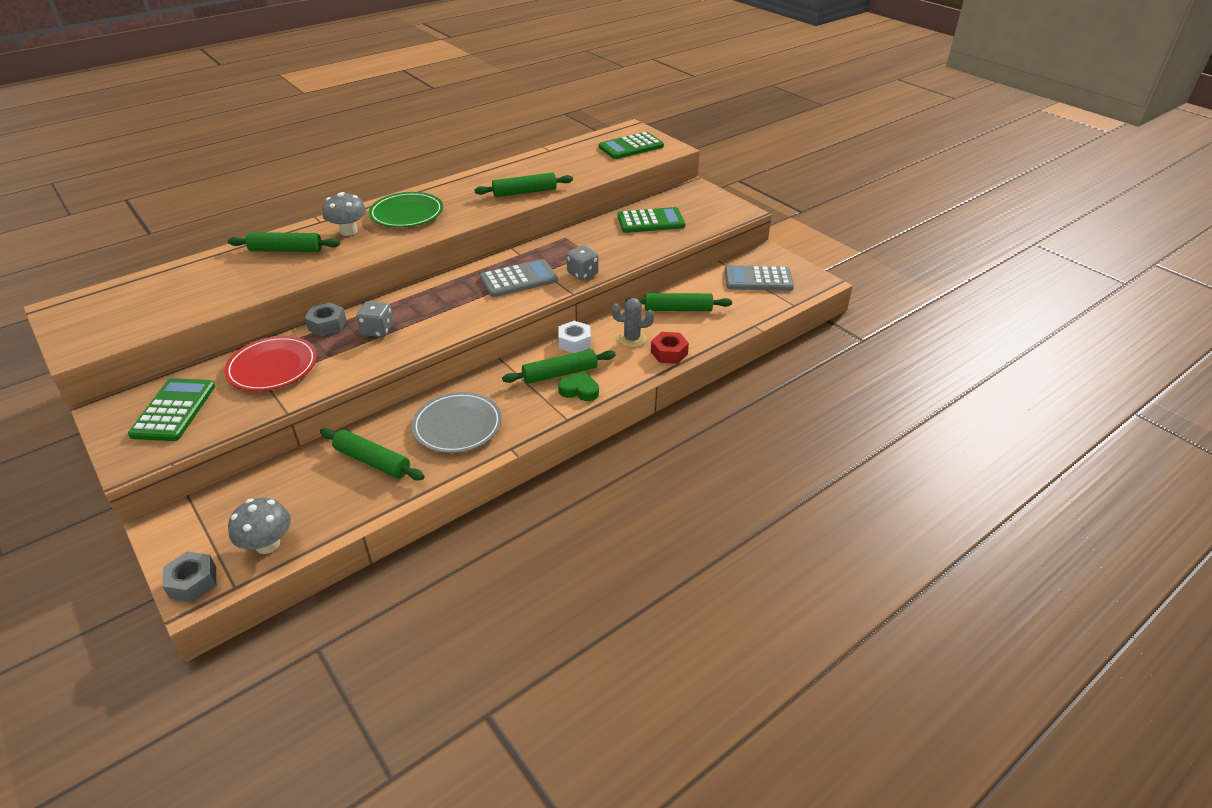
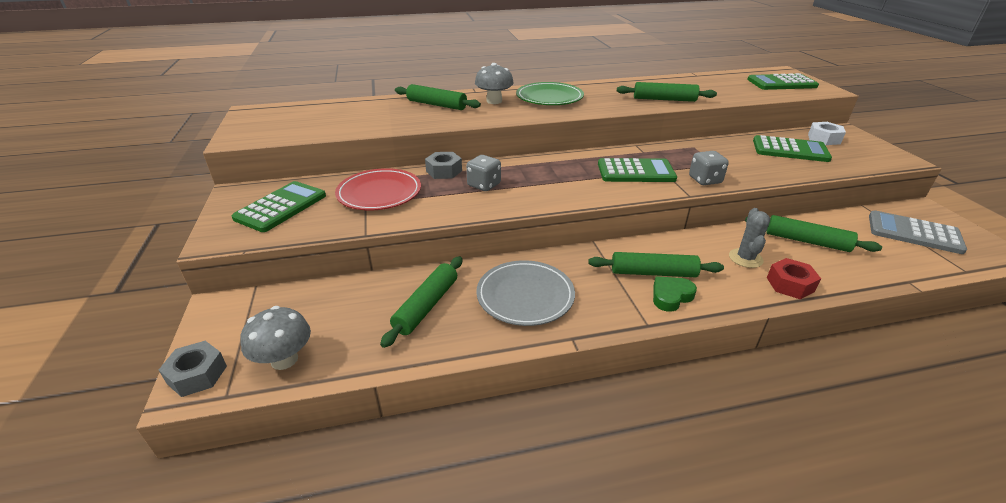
camera: 25 degrees right, 5 degrees down
(372, 461) = (426, 306): green rolling pin -> green rolling pin turned 60 degrees clockwise
(519, 279) = (635, 172): grey calculator -> green calculator
(574, 342) = (678, 246): white nut -> white nut (824, 139)
(579, 390) = (671, 296): green heart -> green heart turned 75 degrees counterclockwise
(632, 339) = (745, 258): grey cactus -> grey cactus turned 75 degrees clockwise

